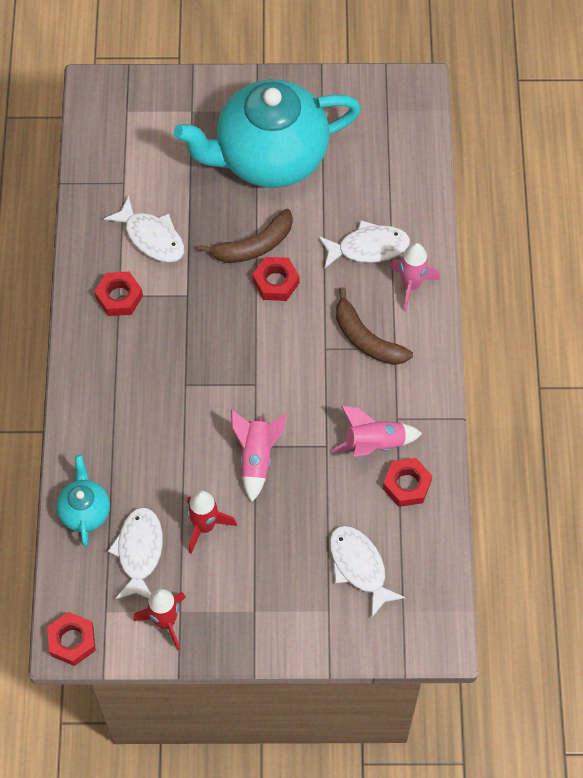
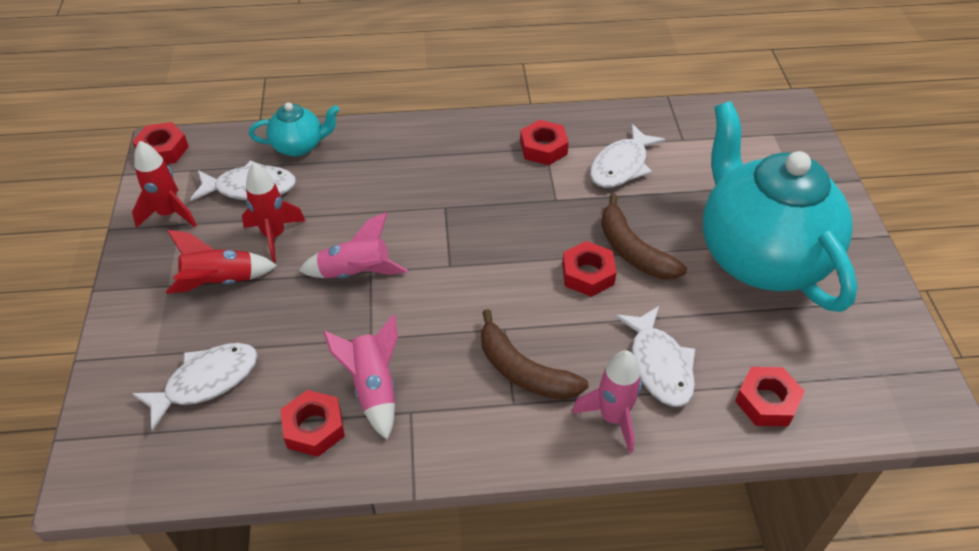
camera: 85 degrees right, 15 degrees down
(255, 566) = (221, 282): none -> red rocket
(366, 339) = (523, 371): brown banana -> brown banana turned 90 degrees counterclockwise
(404, 186) = (767, 401): none -> red nut

